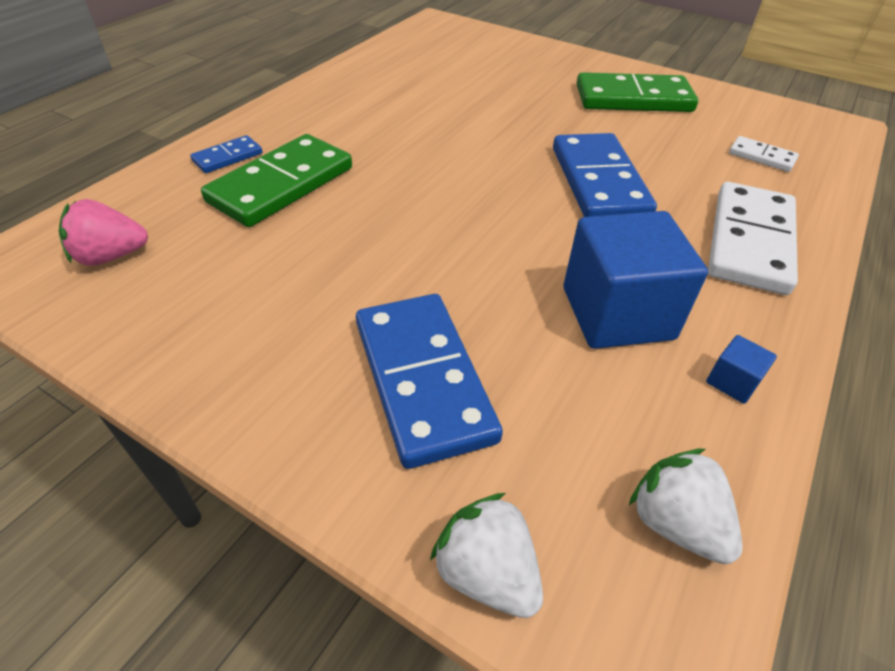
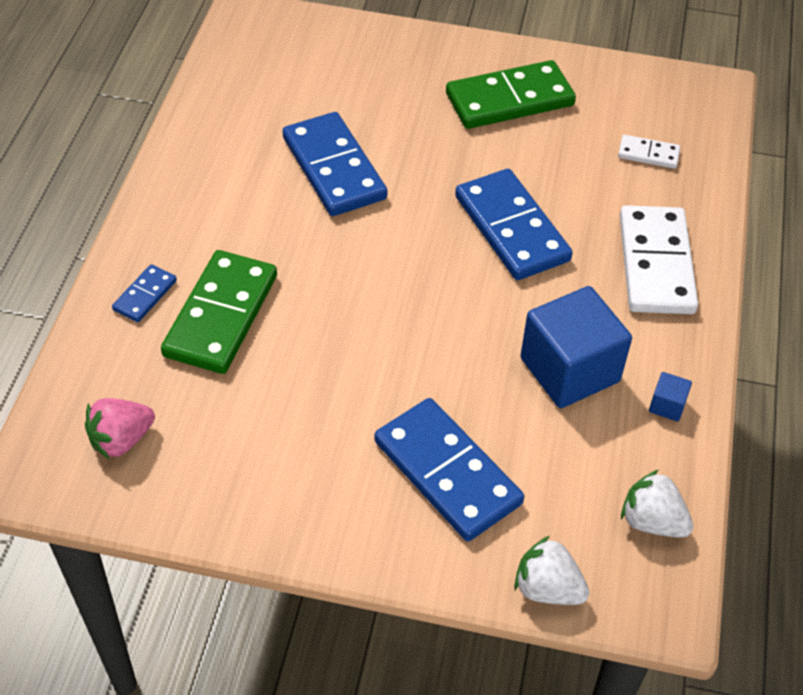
camera: 20 degrees left, 5 degrees up
(451, 111) = (333, 168): none -> blue domino

